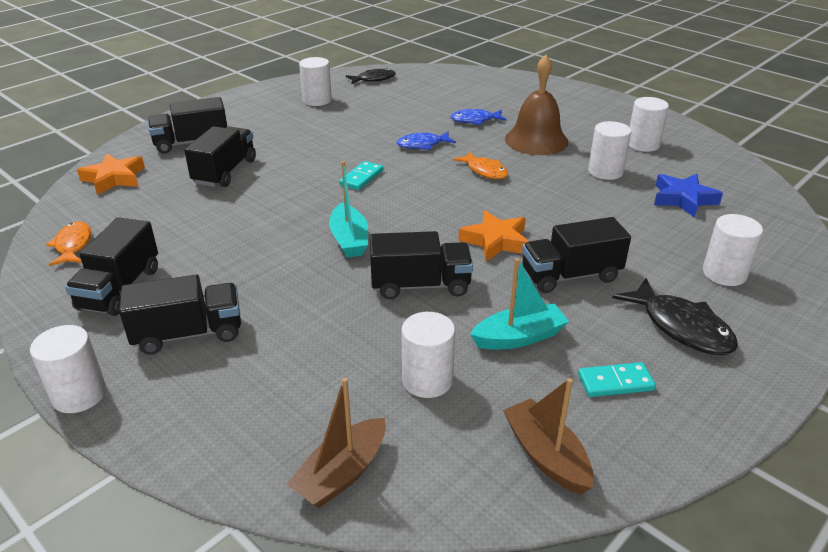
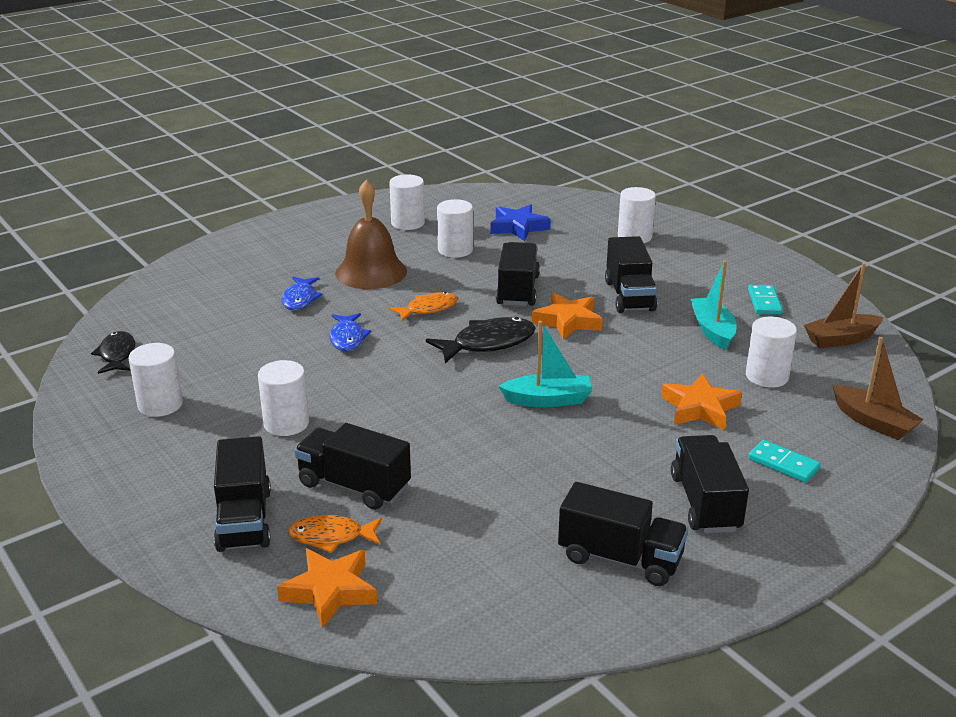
camera: 80 degrees left, 5 degrees down
(73, 245) = (514, 610): orange fish -> orange fish (331, 537)
(79, 395) = (800, 569): white cylinder -> white cylinder (286, 423)
(350, 329) = (699, 408): none -> orange star
(361, 178) = (413, 384): turquoise domino -> turquoise domino (783, 464)
(420, 285) = (635, 367): black truck -> black truck (518, 290)
(681, 327) = (701, 266): black fish -> black fish (488, 343)

